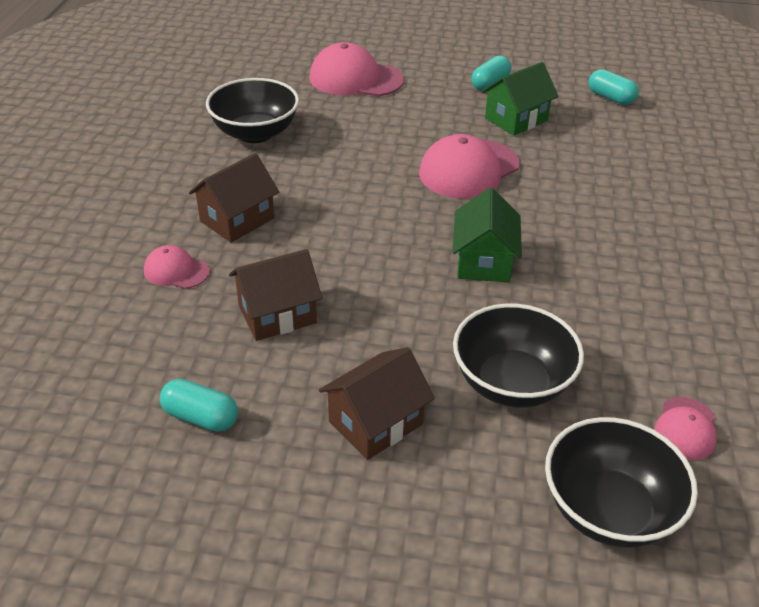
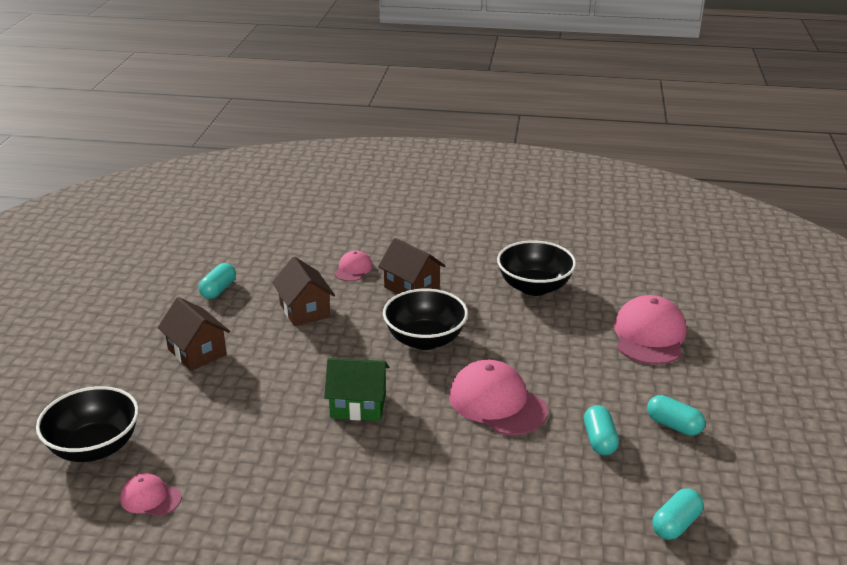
camera: 90 degrees right, 10 degrees down
(512, 383) = (218, 412): black bowl -> black bowl (425, 340)
(516, 119) = (599, 440): green house -> turquoise capsule

